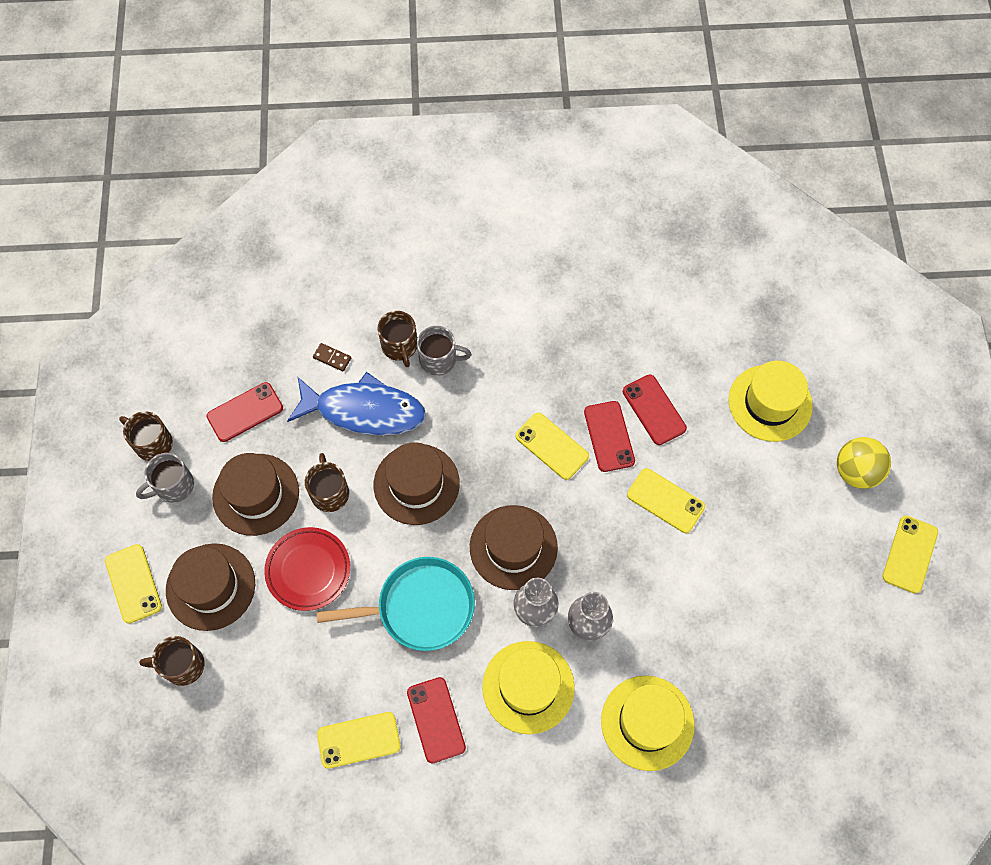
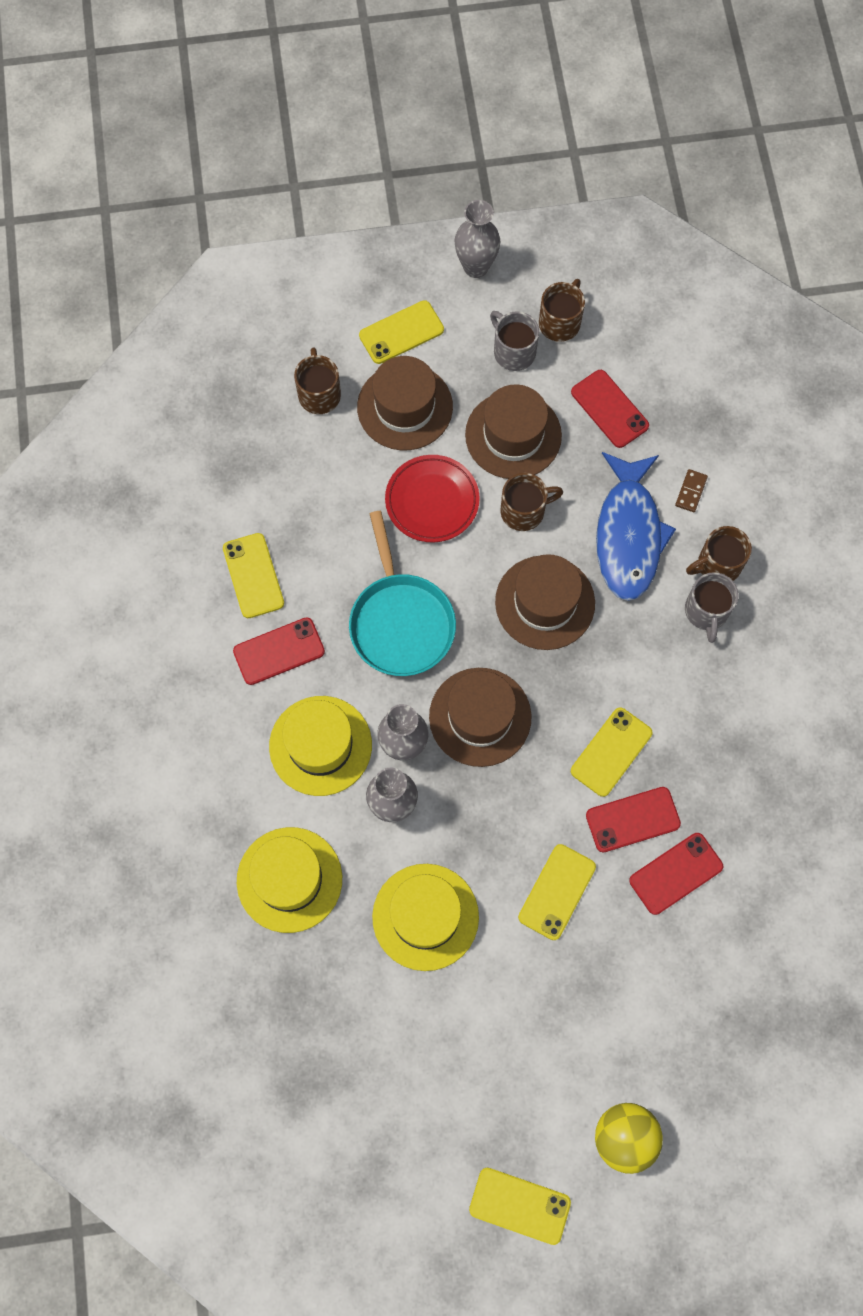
camera: 85 degrees right, 5 degrees up
(79, 510) = (476, 267): none -> grey vase
(770, 403) = (706, 1023): yellow hat -> yellow hat (425, 917)

